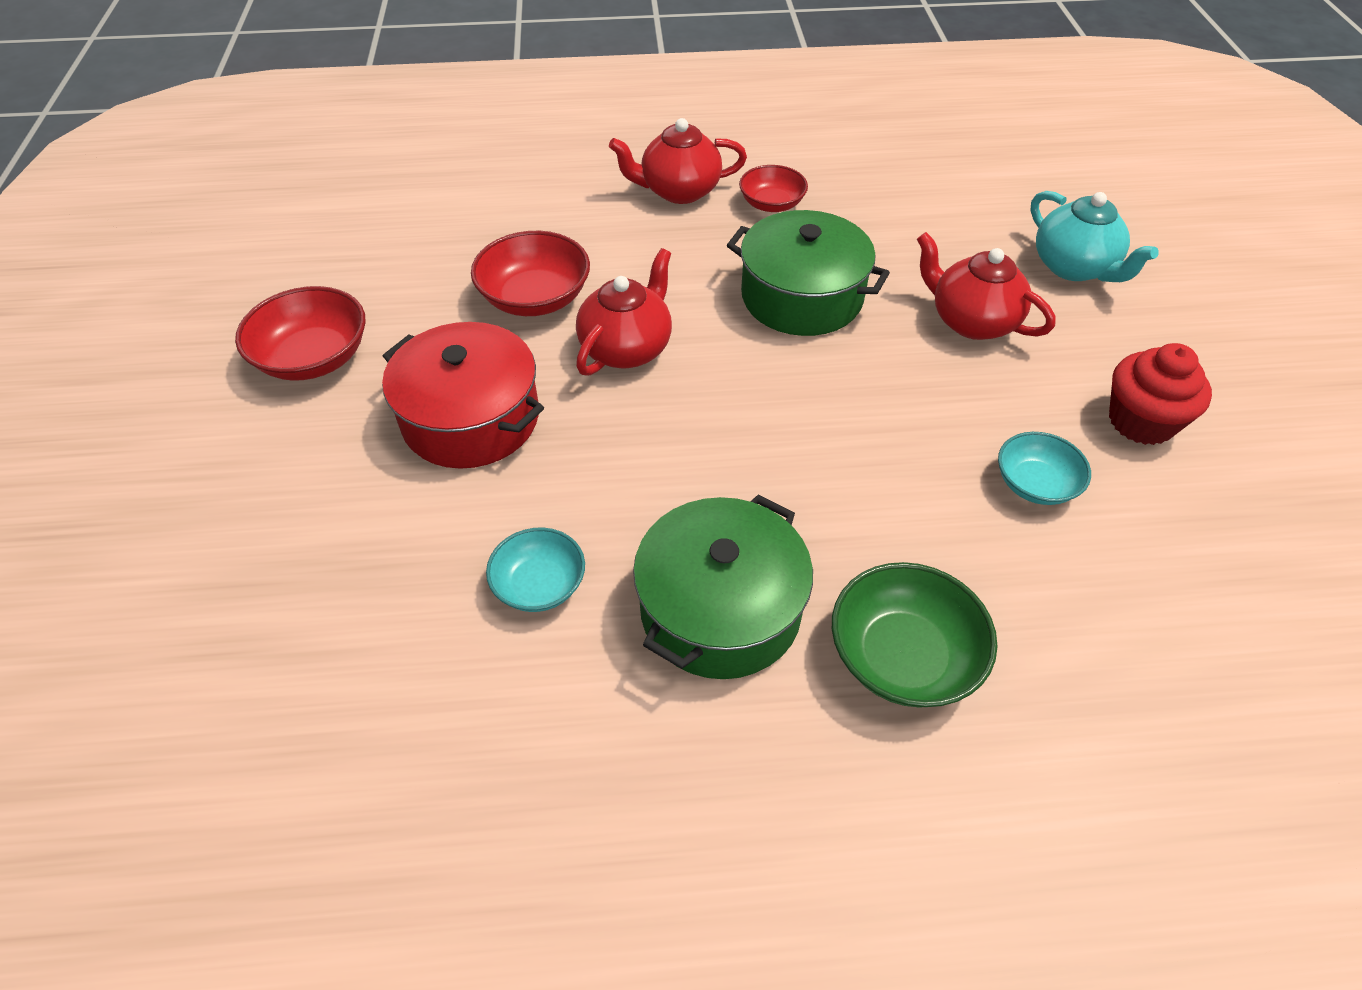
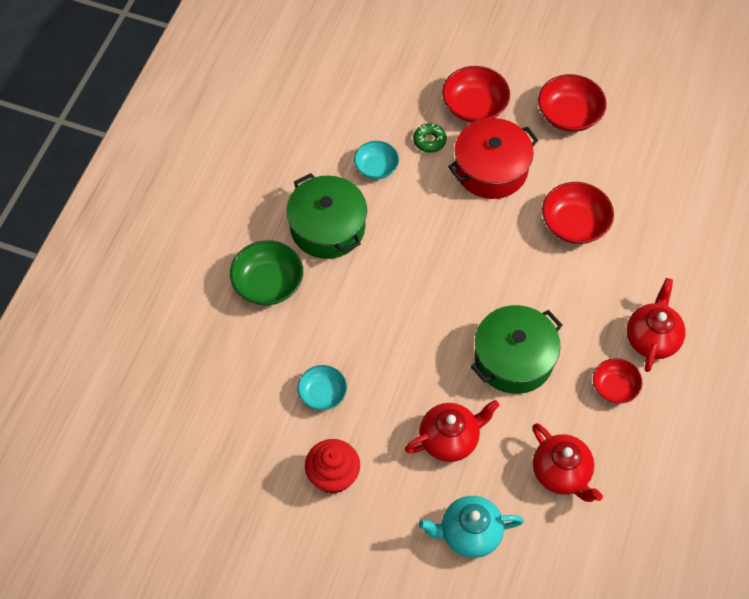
camera: 115 degrees right, 10 degrees up
(330, 484) = (474, 106): none -> red bowl
(440, 523) = (429, 141): none -> green donut
(627, 348) = (511, 253): red teapot -> red teapot (561, 473)

